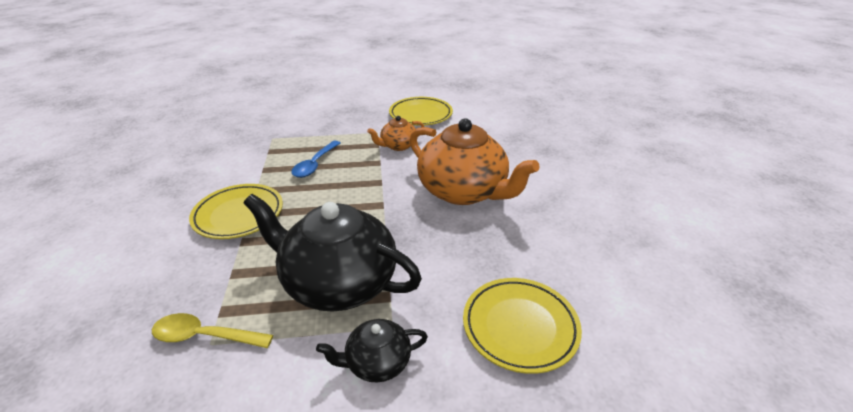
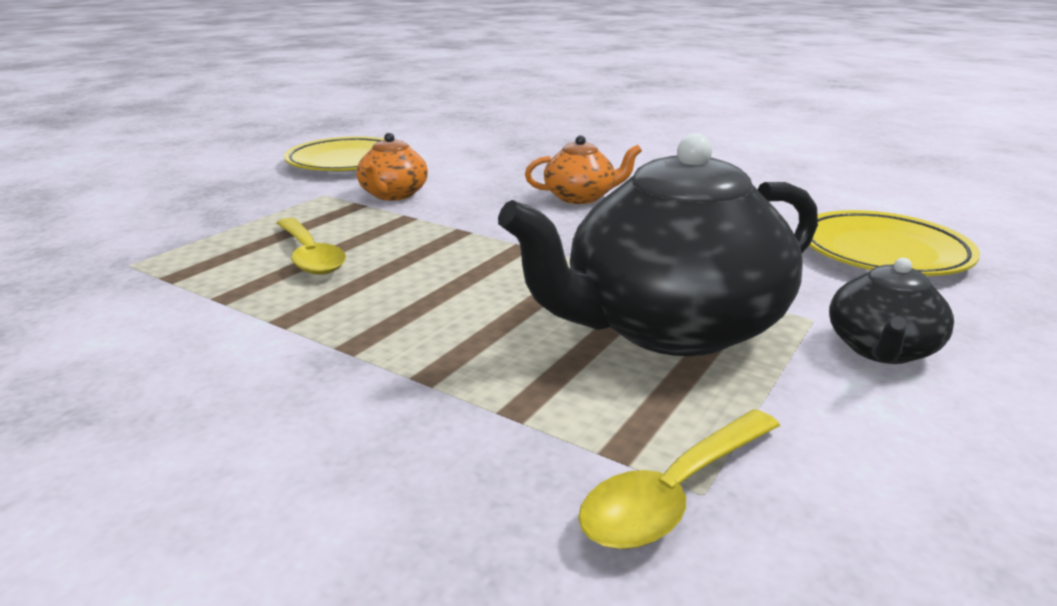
camera: 50 degrees left, 10 degrees down
(239, 215) = (327, 361): yellow plate -> none
(315, 164) = (310, 256): blue spoon -> yellow spoon
(463, 191) = (580, 197): orange teapot -> orange teapot, size x0.48

